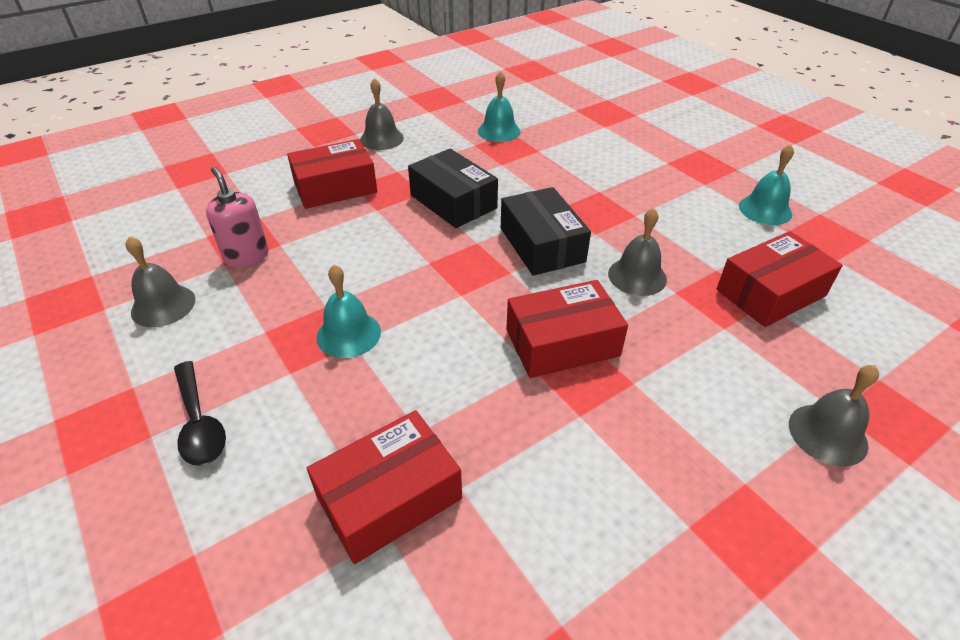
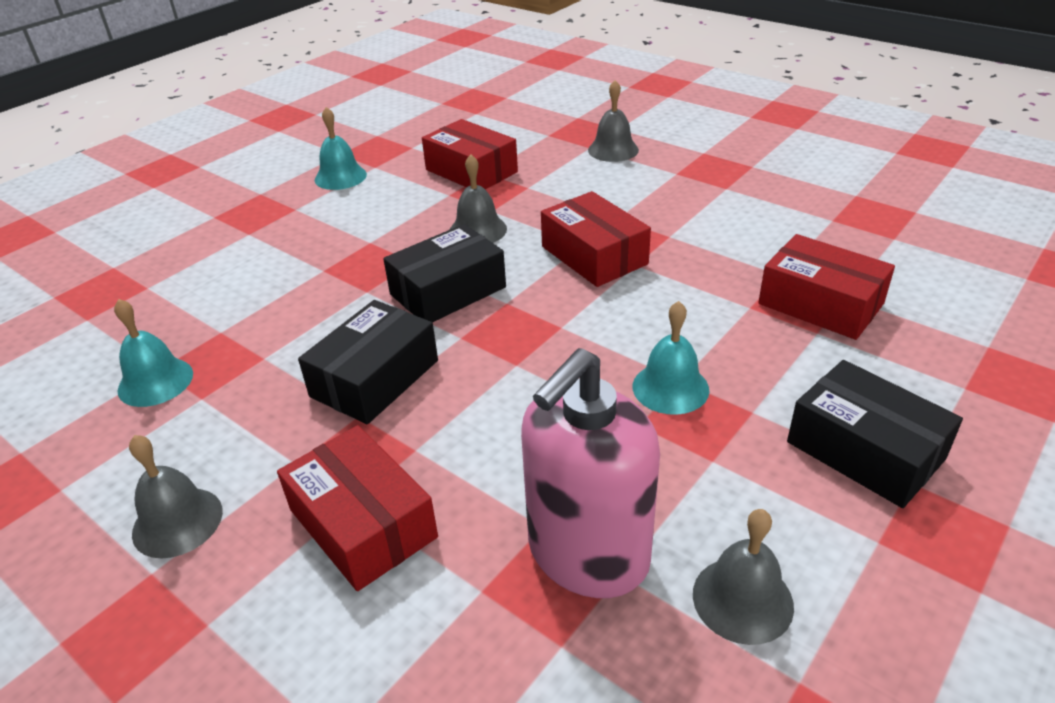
camera: 105 degrees left, 5 degrees down
(199, 423) = (865, 450): black spoon -> black box
(246, 256) = (587, 554): pink soap dispenser -> pink soap dispenser, size x1.73

